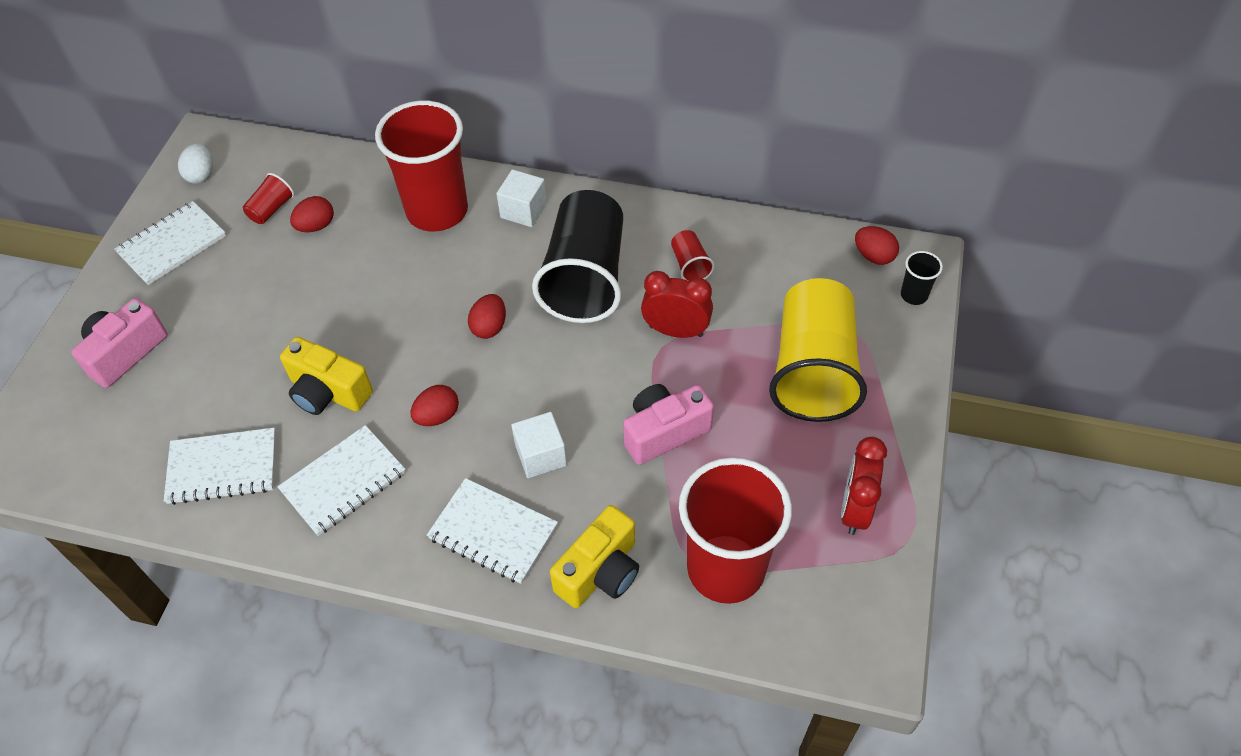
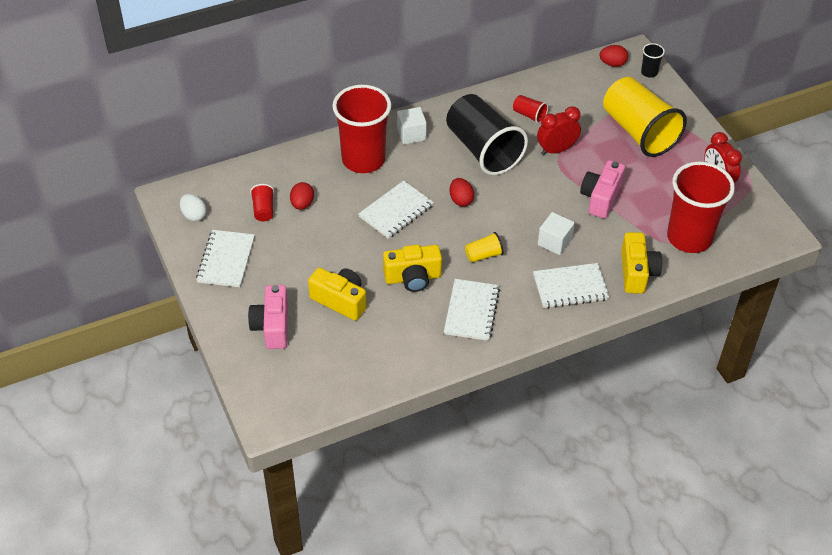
camera: 40 degrees left, 5 degrees down
(223, 368) = (340, 300): none -> yellow camera
(223, 467) = (400, 343): white notebook -> white notebook (396, 211)
(437, 416) = (483, 255): red egg -> yellow cup

